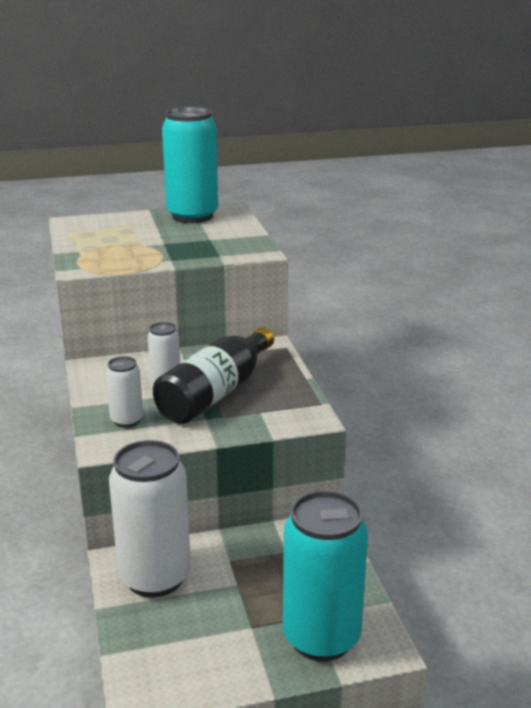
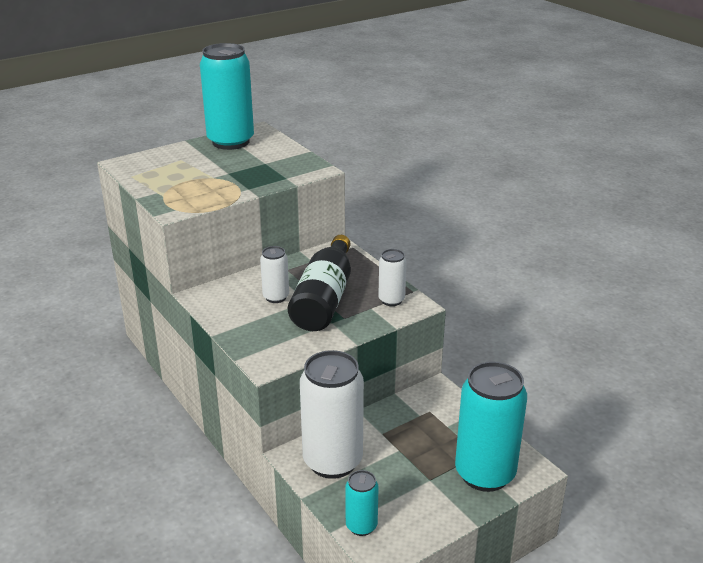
camera: 20 degrees left, 5 degrees up
(127, 420) = (268, 337): white can -> white can (391, 300)
(139, 658) = (361, 526): none -> turquoise can

